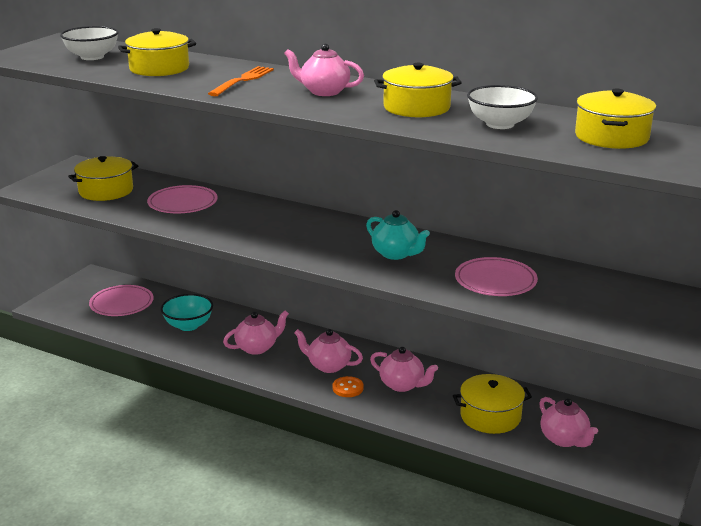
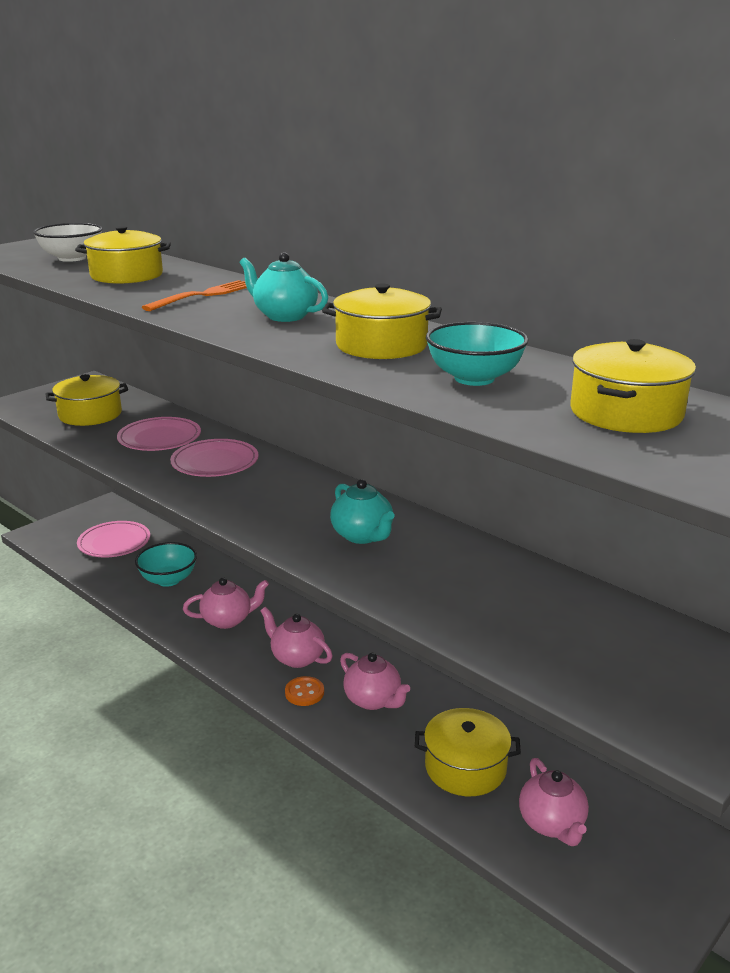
camera: 15 degrees right, 0 degrees up
(324, 92) = (284, 316): pink teapot -> turquoise teapot
(495, 281) = (470, 594): pink plate -> pink plate (215, 462)
(500, 124) = (474, 378): white bowl -> turquoise bowl

